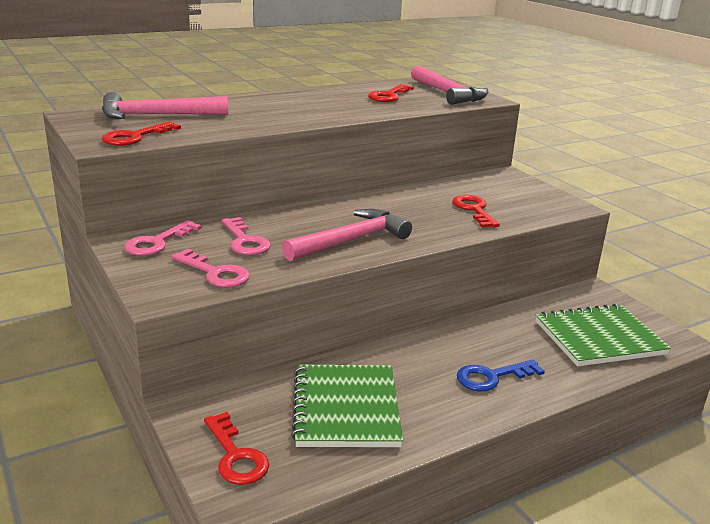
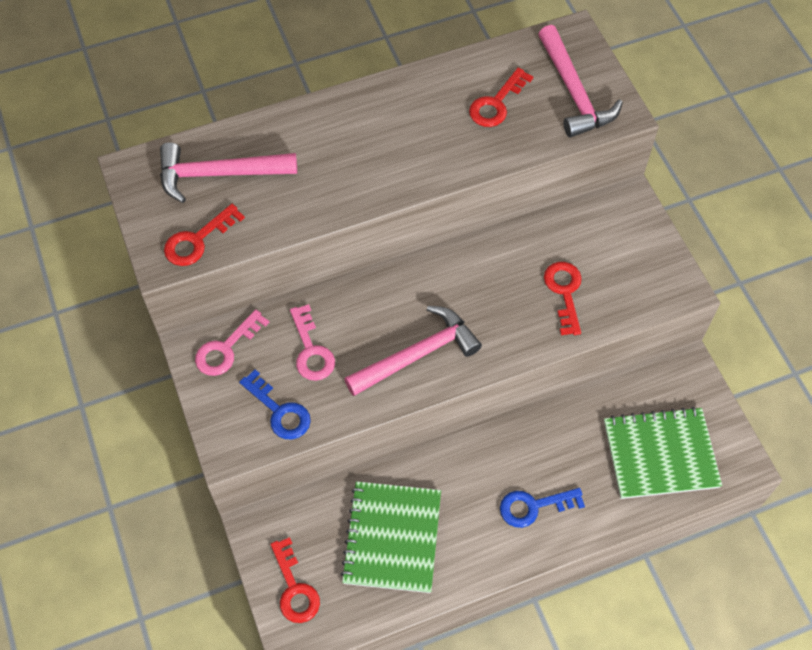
camera: 10 degrees right, 35 degrees up
(215, 273) = (279, 411): pink key -> blue key

